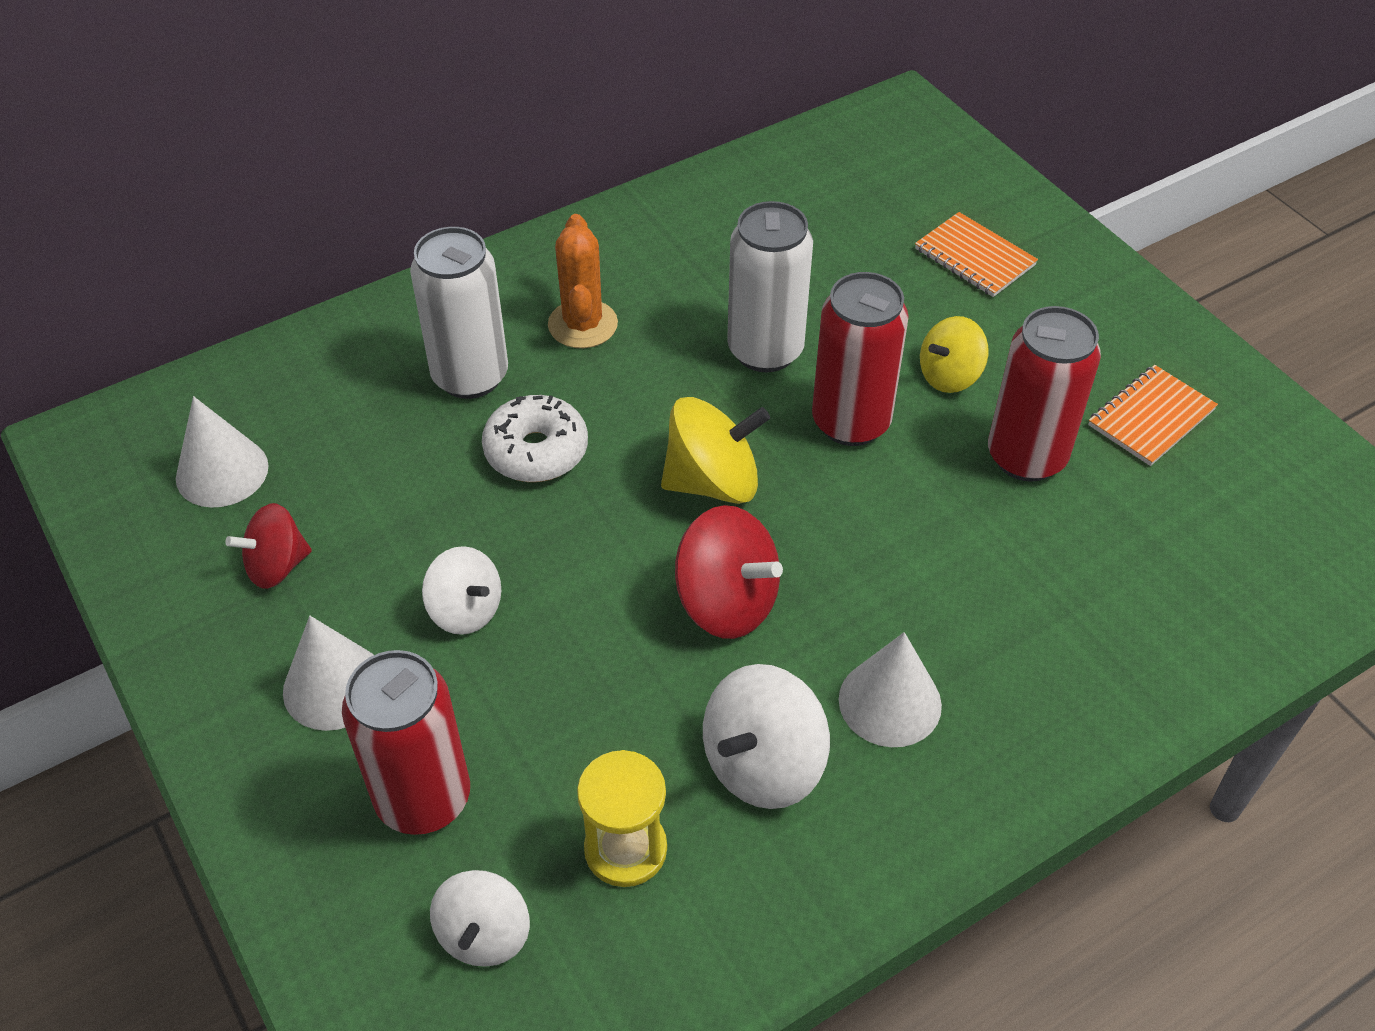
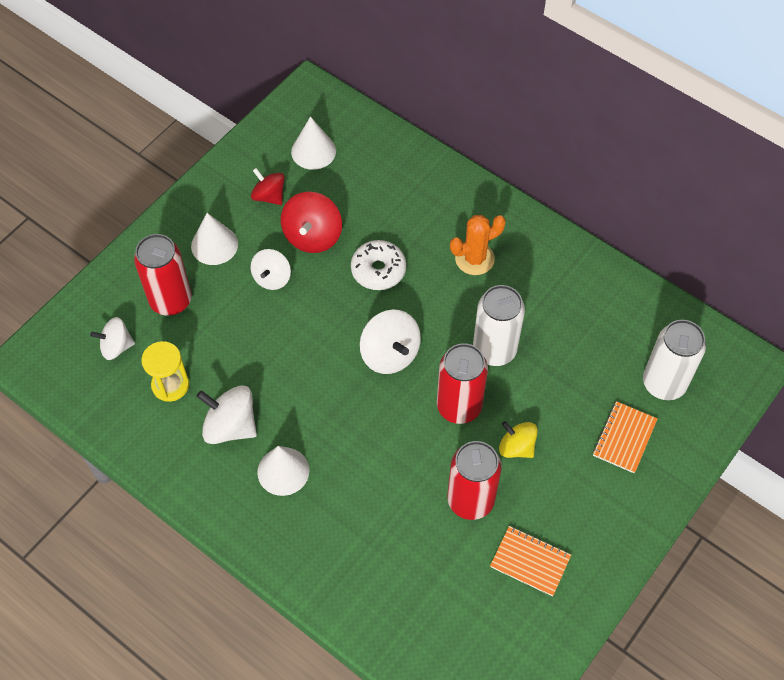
camera: 70 degrees right, 10 degrees up
(470, 376) = (415, 223): white can -> white can (664, 383)
(713, 482) = (390, 354): yellow spinning top -> white spinning top
(726, 602) = (316, 383): red spinning top -> red spinning top (312, 236)

